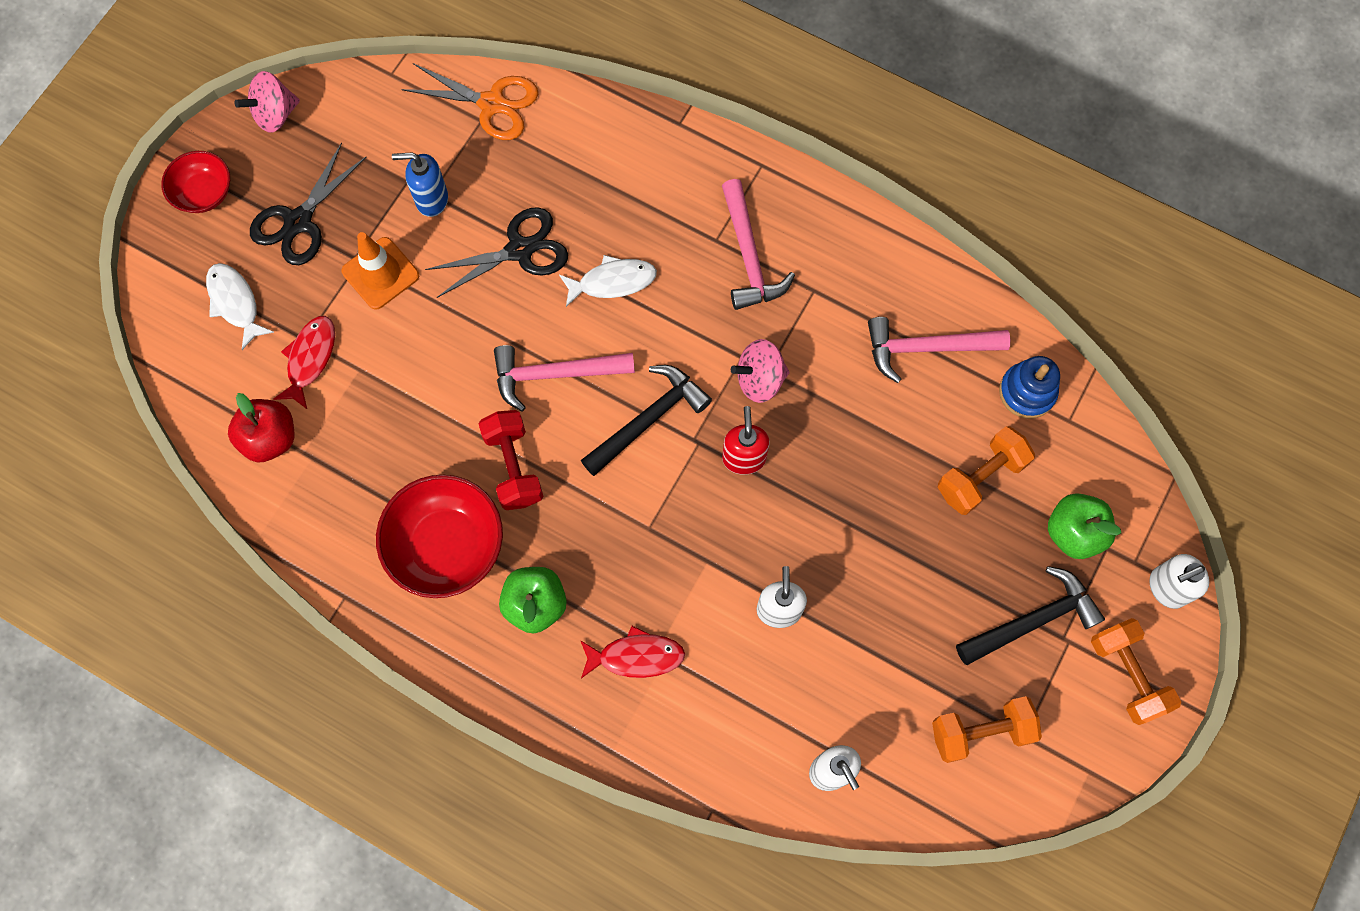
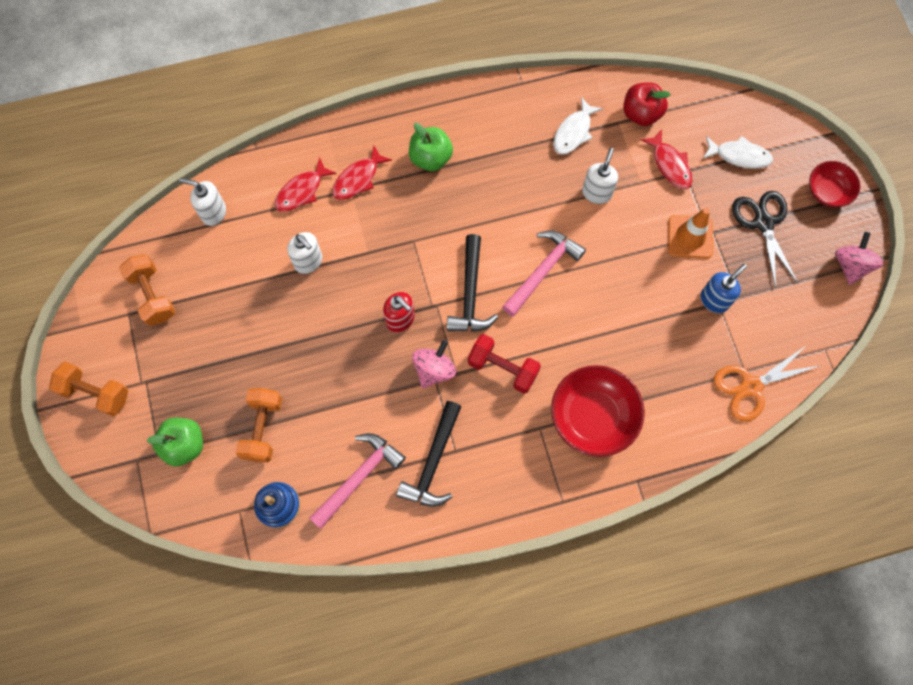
camera: 135 degrees right, 0 degrees up
(446, 545) = (502, 145): red bowl -> red bowl (593, 417)
(513, 466) = (511, 208): red dumbbell -> red dumbbell (503, 368)
(520, 250) = (636, 318): black scissors -> none
(612, 282) = (568, 348): white fish -> white fish (573, 132)
(710, 702) = (302, 191): none -> red fish
(749, 256) = (512, 436): pink hammer -> none
(980, 732) = (152, 295): orange dumbbell -> orange dumbbell turned 60 degrees counterclockwise
(1032, 620) = (170, 375): black hammer -> black hammer (433, 462)
(1166, 588) = (107, 461): white soap dispenser -> white soap dispenser (596, 193)

